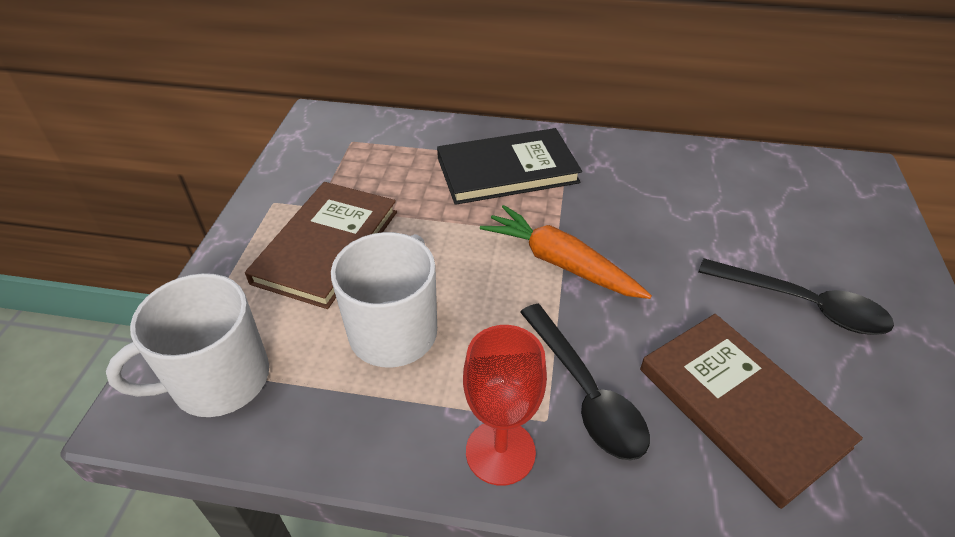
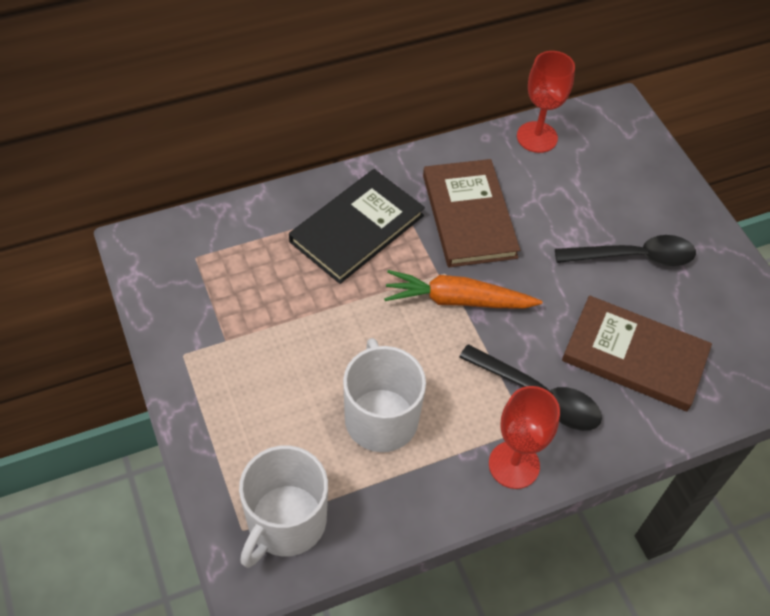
camera: 35 degrees left, 10 degrees up
(327, 246) = (268, 373): brown book -> brown book (469, 216)
(748, 163) = (537, 137): none -> red goblet

